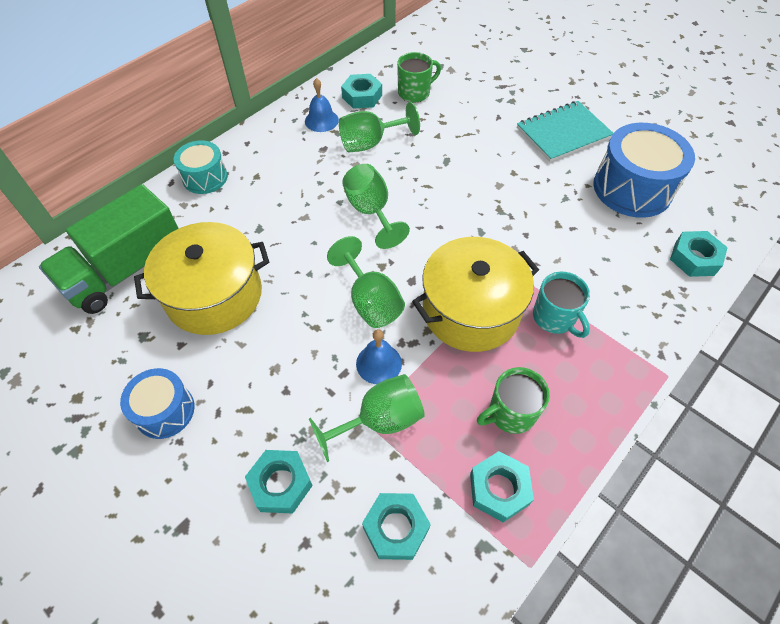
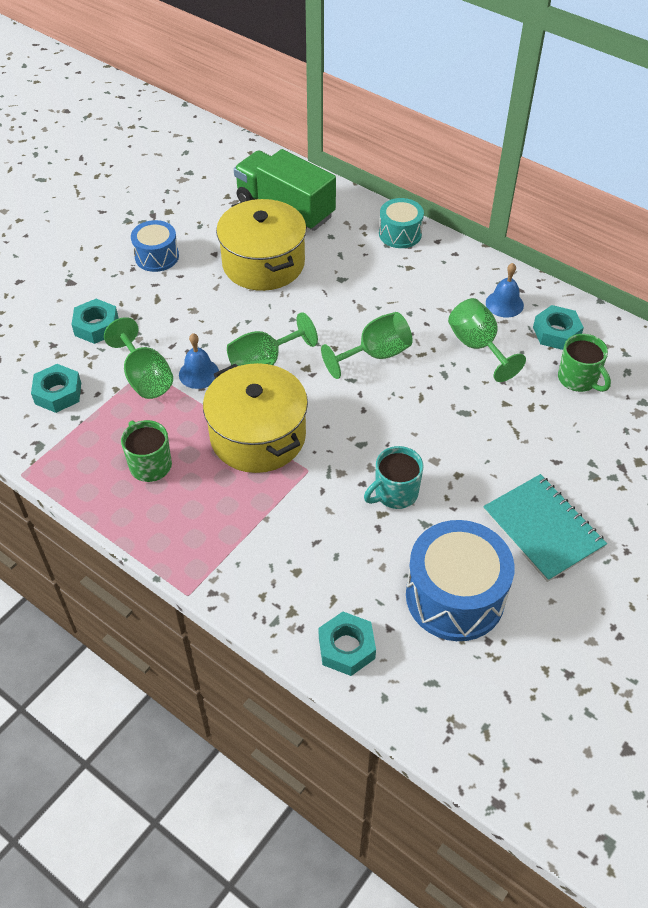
camera: 85 degrees right, 5 degrees down
(499, 489) = (83, 455): turquoise nut -> none
(554, 318) = (253, 503): turquoise mug -> turquoise mug (395, 493)

